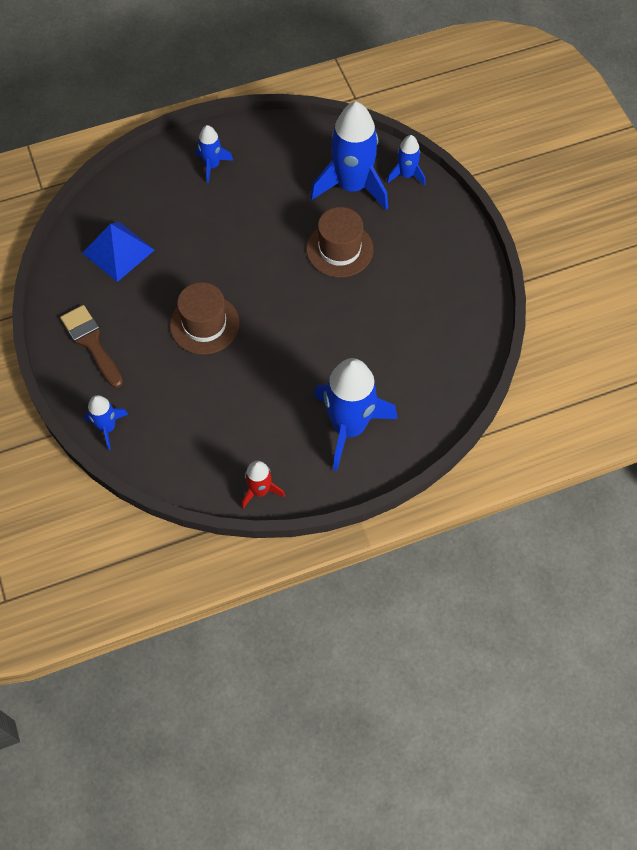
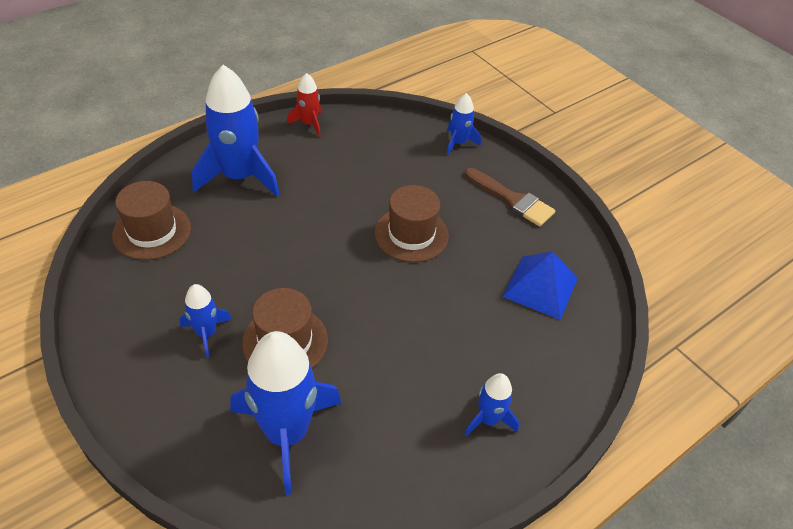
camera: 160 degrees right, 15 degrees down
(406, 175) = (209, 470): blue rocket -> blue rocket (206, 333)
(438, 376) = (152, 231): none -> brown hat

